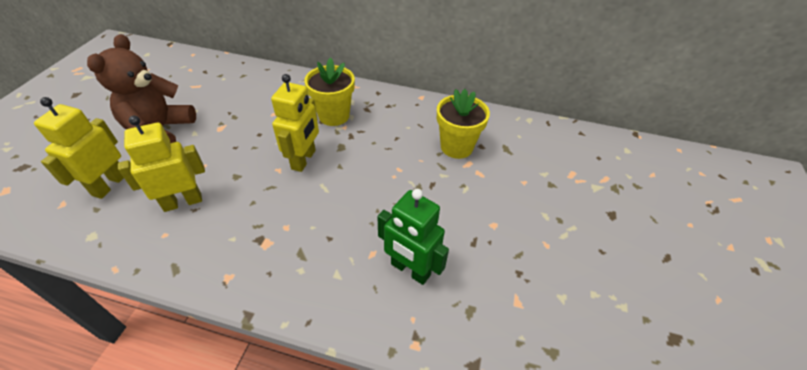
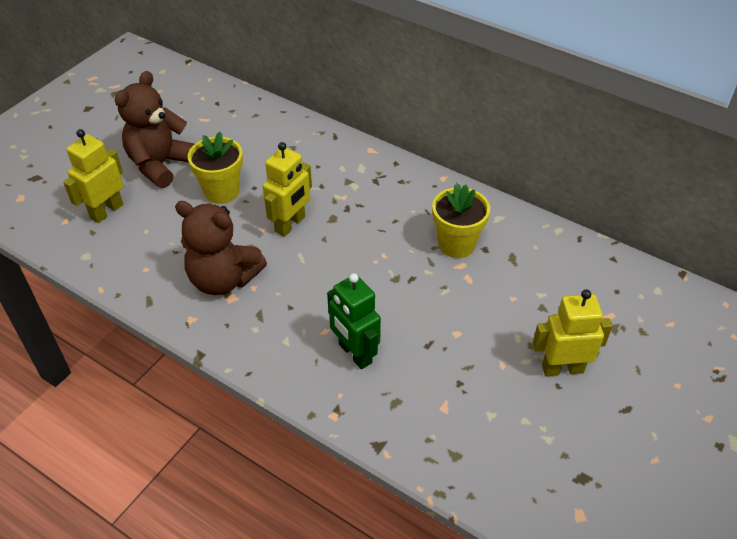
camera: 20 degrees right, 0 degrees up
(183, 202) = (167, 242): yellow robot -> yellow robot (562, 368)
(252, 226) = (223, 279): none -> brown teddy bear
(334, 116) = (337, 182): yellow flower pot -> yellow flower pot (222, 191)

